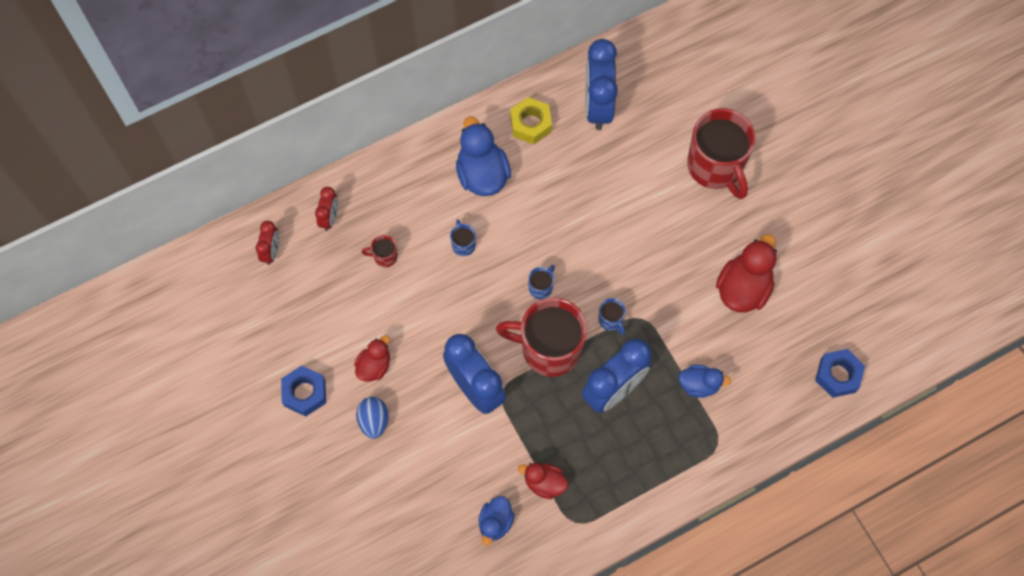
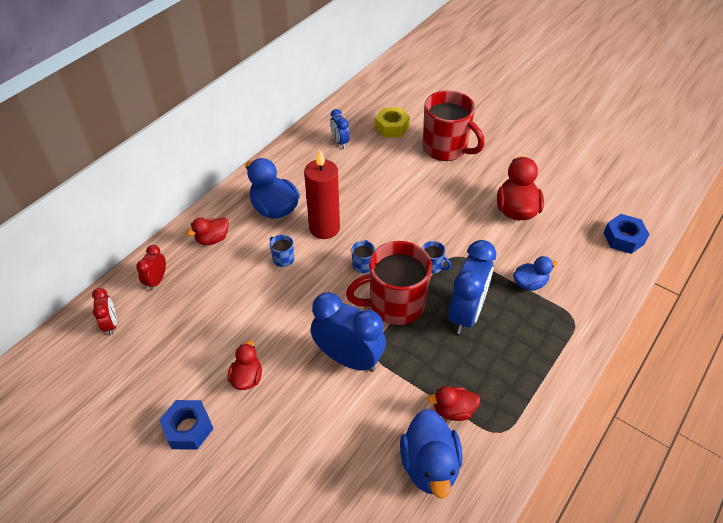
camera: 25 degrees left, 20 degrees down
(329, 218) = (156, 280): red clock -> red clock turned 150 degrees counterclockwise
(374, 421) = (268, 425): blue egg -> none
(384, 256) = (218, 291): red mug -> none
(402, 188) = (212, 239): none -> red duck
(495, 522) = (429, 465): blue duck -> blue duck, size x1.69
(523, 223) = (324, 228): none -> red candle
(530, 124) = (296, 167): yellow nut -> yellow nut (391, 127)
(597, 106) = (340, 142): blue clock -> blue clock, size x0.51

